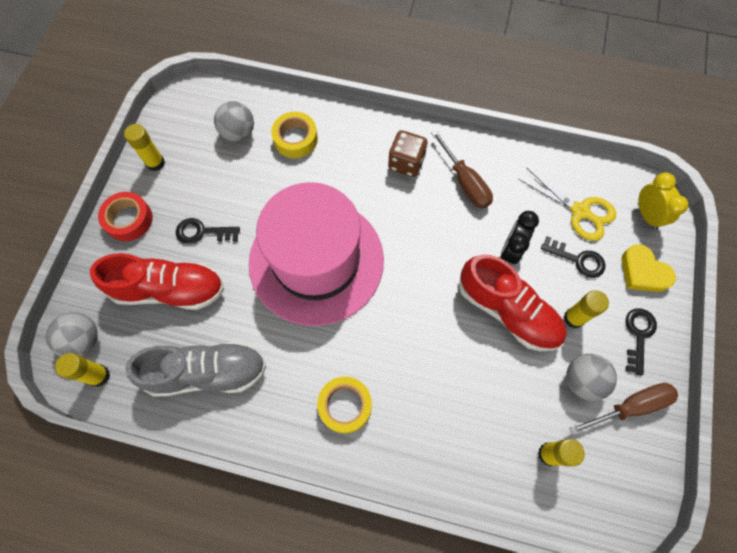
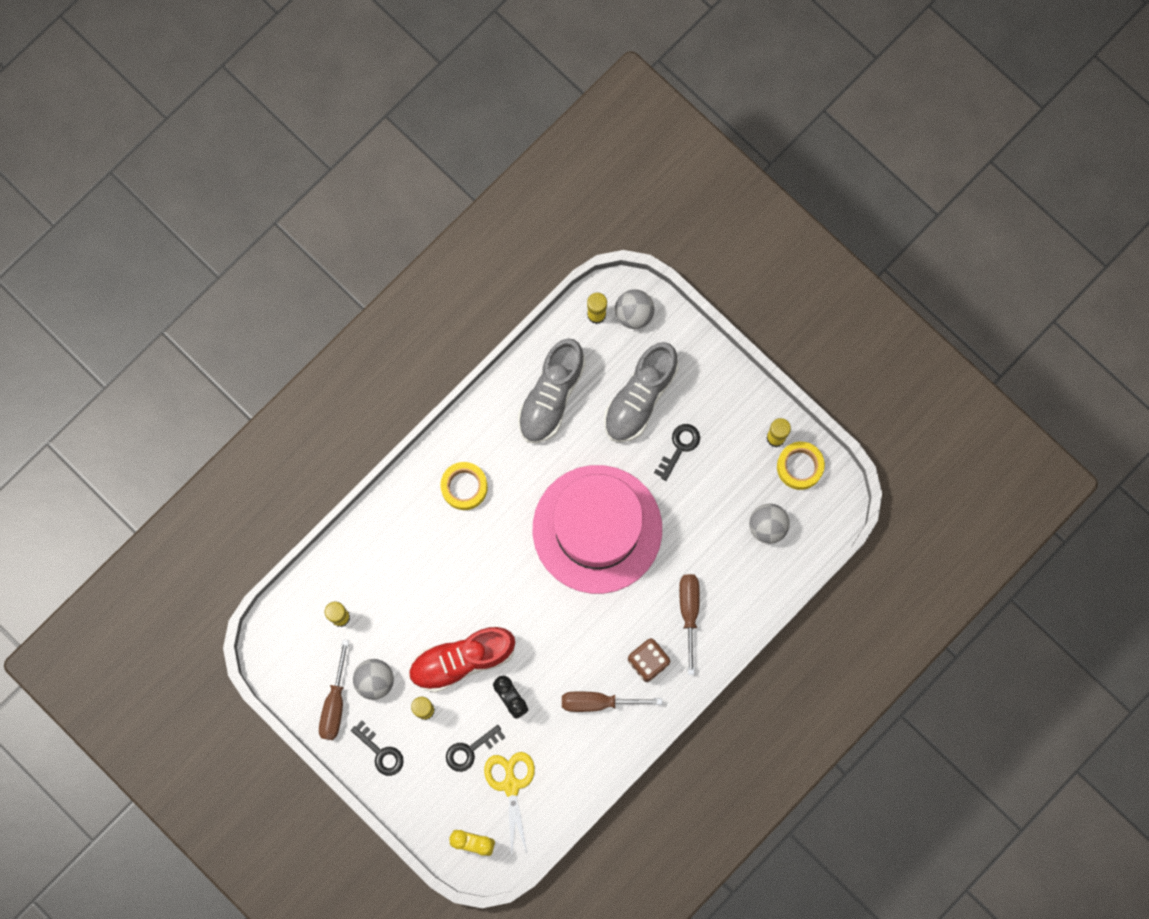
camera: 120 degrees right, 10 degrees up
(129, 219) = (728, 391): red tape -> none
(169, 290) = (640, 397): red shoe -> grey shoe
(295, 139) = (731, 575): yellow tape -> yellow tape (799, 467)
(346, 153) = (689, 612): none -> brown screwdriver
(580, 211) = (511, 785): yellow scissors -> yellow scissors turned 105 degrees clockwise
(643, 272) = (427, 798): yellow heart -> none

